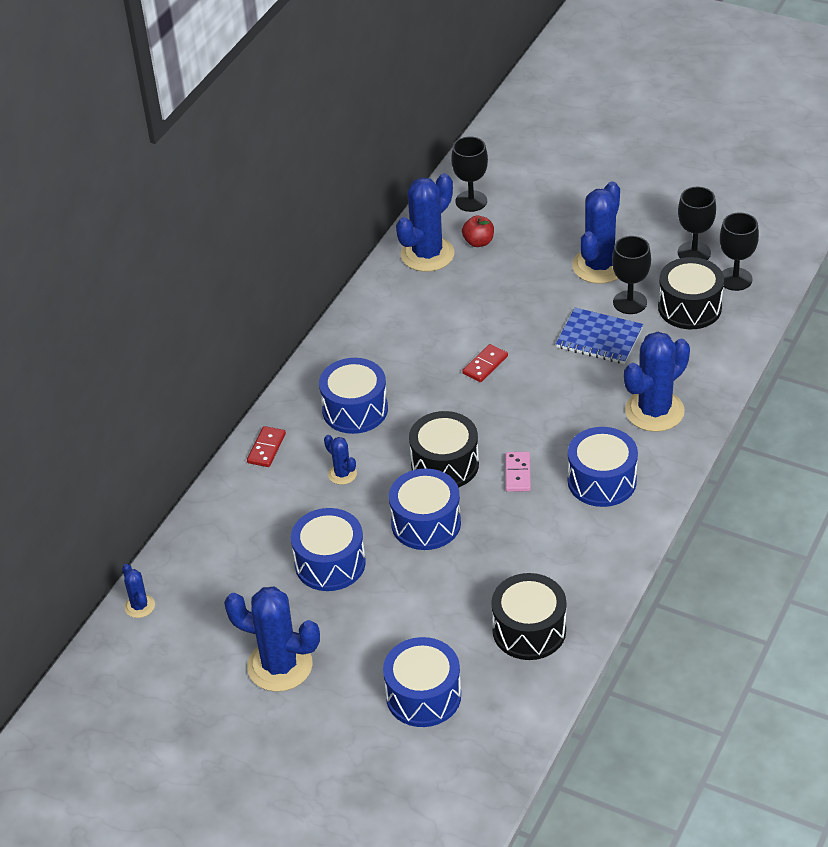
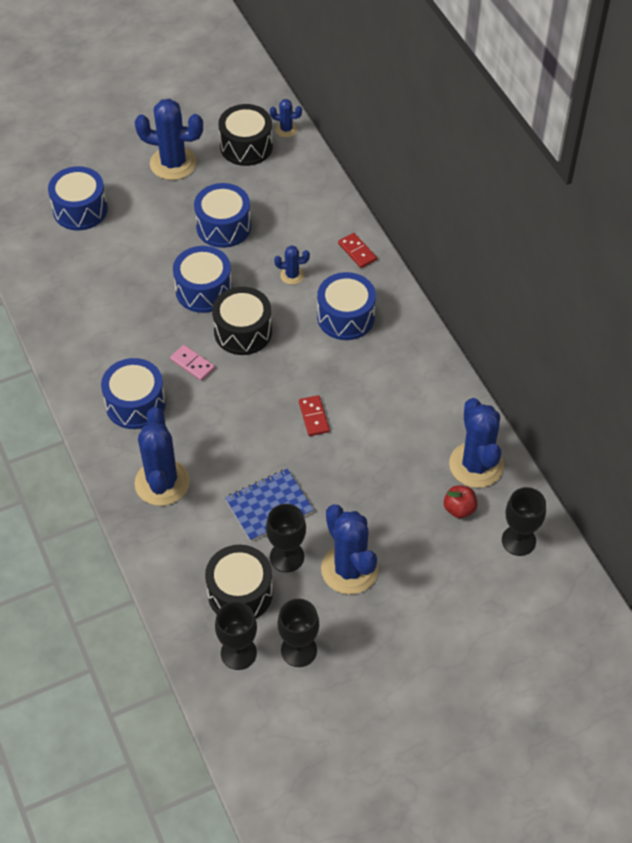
camera: 125 degrees right, 10 degrees up
(280, 666) = (173, 163): blue cactus -> blue cactus turned 45 degrees clockwise
(529, 630) = (66, 284): black drum -> black drum (246, 146)

